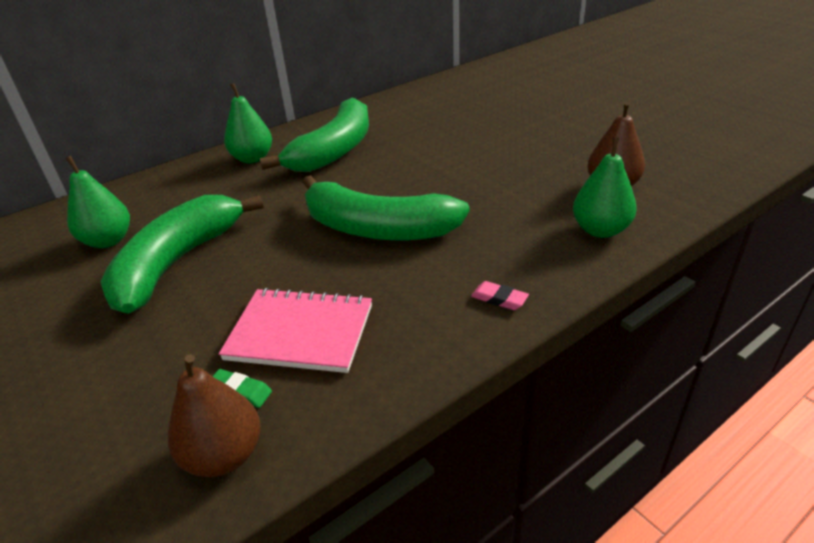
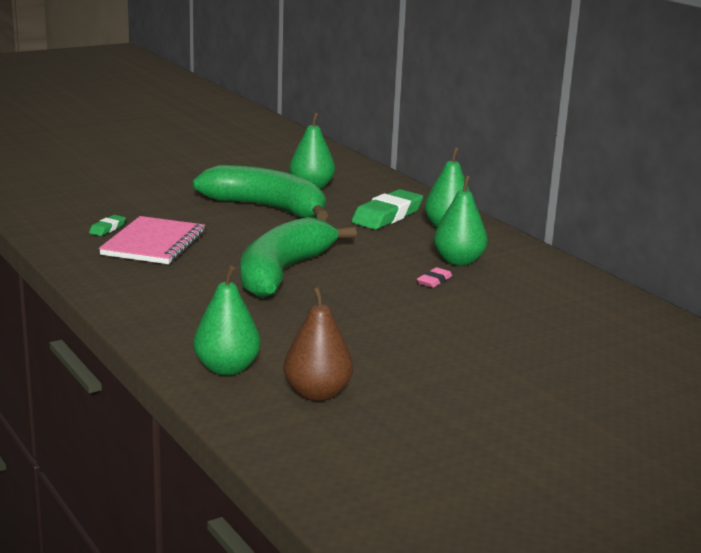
camera: 90 degrees right, 15 degrees down
(217, 188) = (387, 216): none -> green eraser
(224, 455) = (58, 226): brown pear -> none
(334, 150) = (458, 261): green banana -> green pear
(499, 299) = (147, 309): pink eraser -> pink eraser (434, 281)

